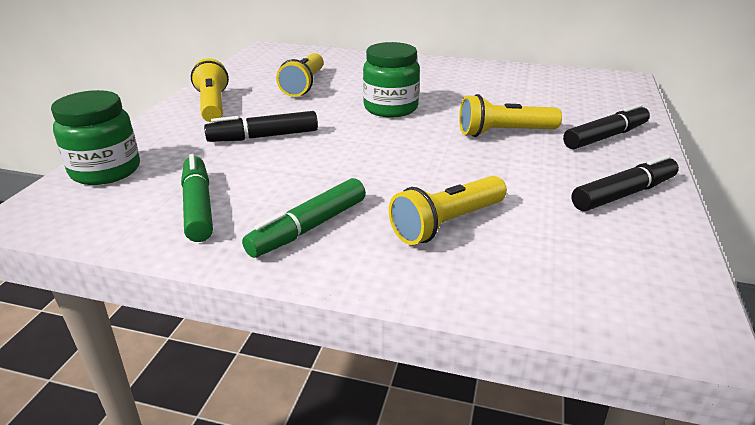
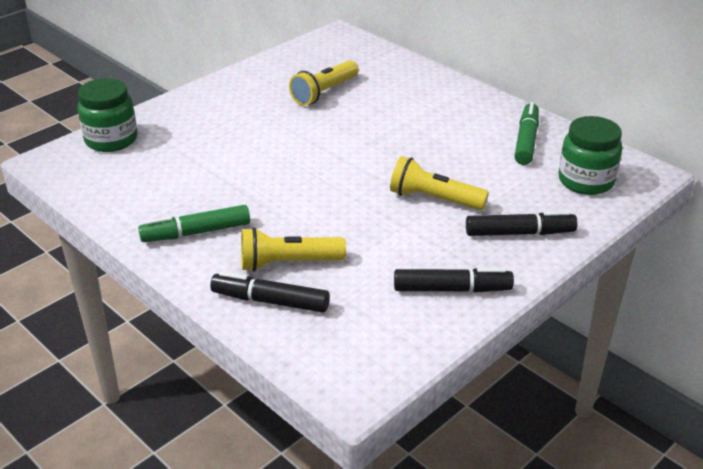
camera: 30 degrees right, 5 degrees up
(198, 206) = (144, 191): green marker -> green marker (526, 141)
(213, 105) = (231, 95): yellow flashlight -> none
(263, 137) = (239, 141): black marker -> black marker (270, 301)
(390, 108) = (369, 142): green jar -> green jar (586, 181)

